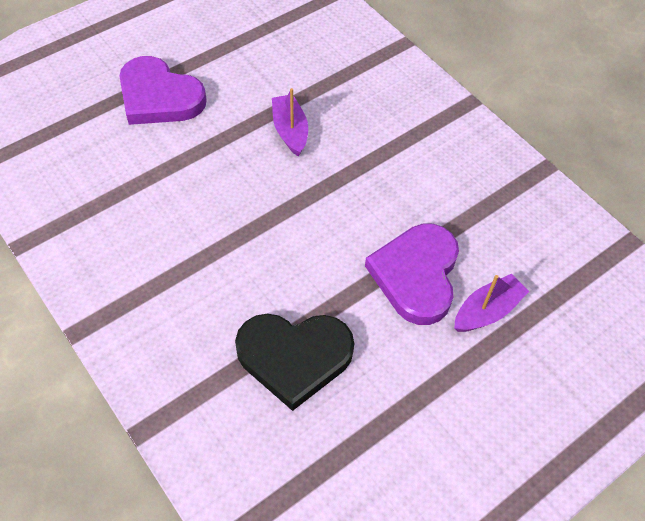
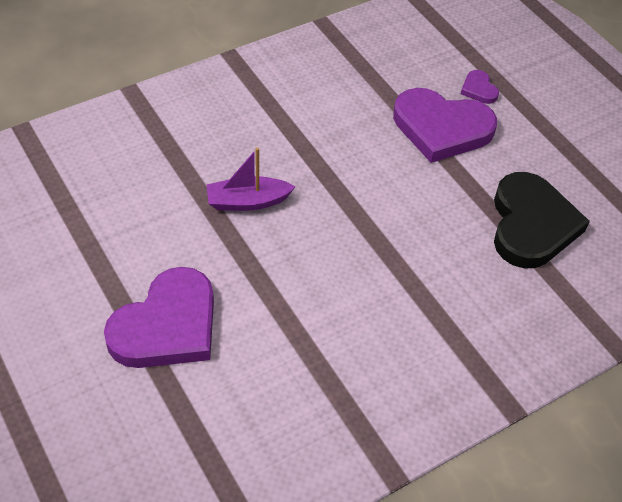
camera: 85 degrees left, 5 degrees down
(487, 311) = (479, 89): purple boat -> purple heart

